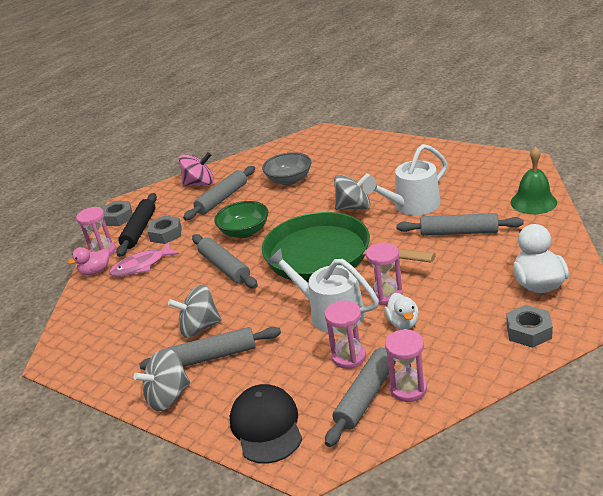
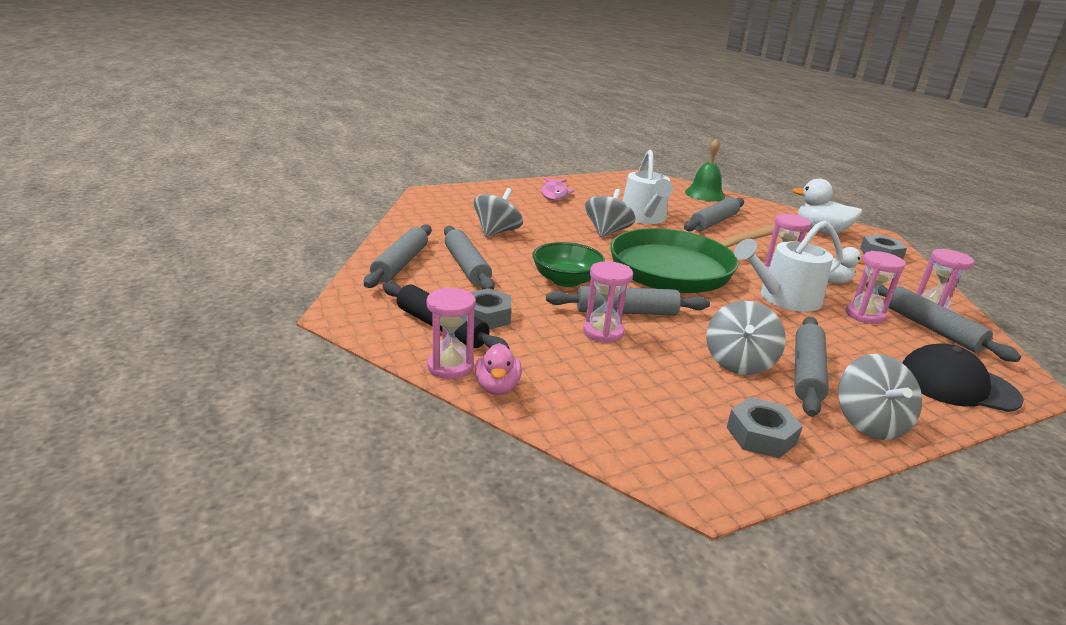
camera: 65 degrees left, 5 degrees down
(118, 218) = (373, 329): grey nut -> grey nut (761, 435)
(141, 266) = (540, 353): pink fish -> pink fish (554, 194)
(187, 272) = (603, 332): none -> pink hourglass
(199, 183) = (401, 264): pink spinning top -> grey rolling pin
(289, 180) = (497, 232): grey bowl -> grey spinning top

